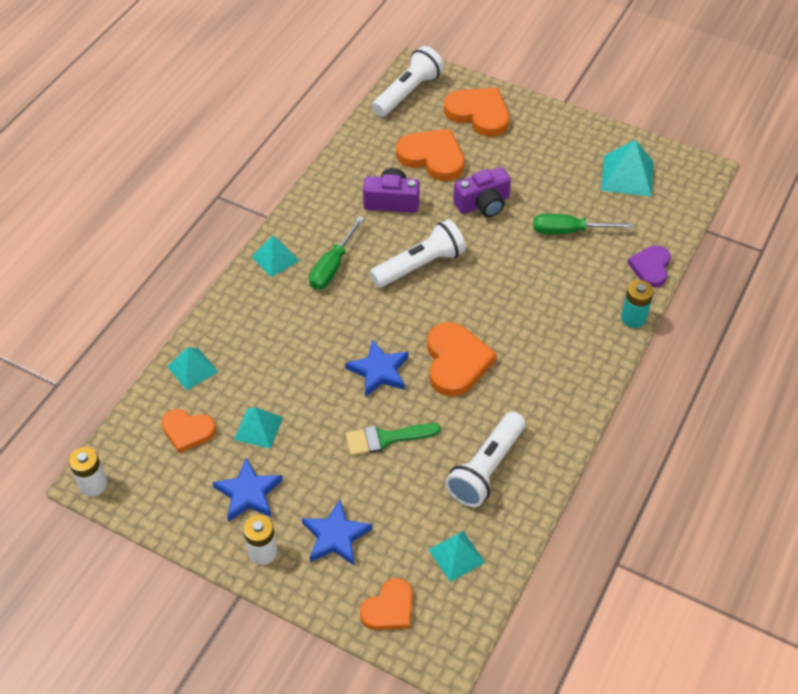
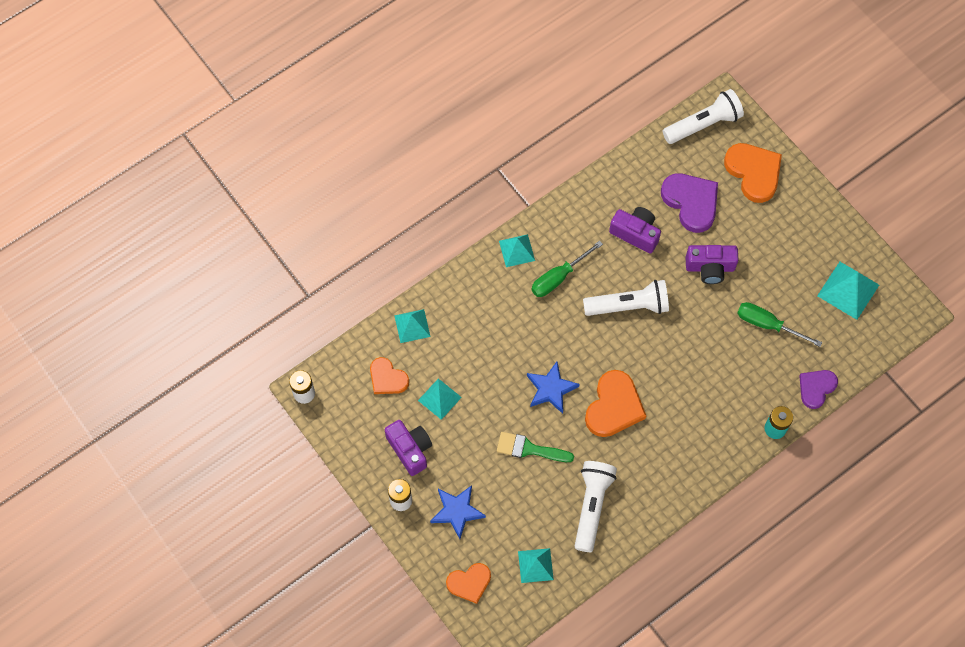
camera: 25 degrees right, 15 degrees up
(248, 493) = (410, 449): blue star -> purple camera
(432, 157) = (691, 202): orange heart -> purple heart
(486, 468) = (592, 506): white flashlight -> white flashlight turned 135 degrees clockwise

